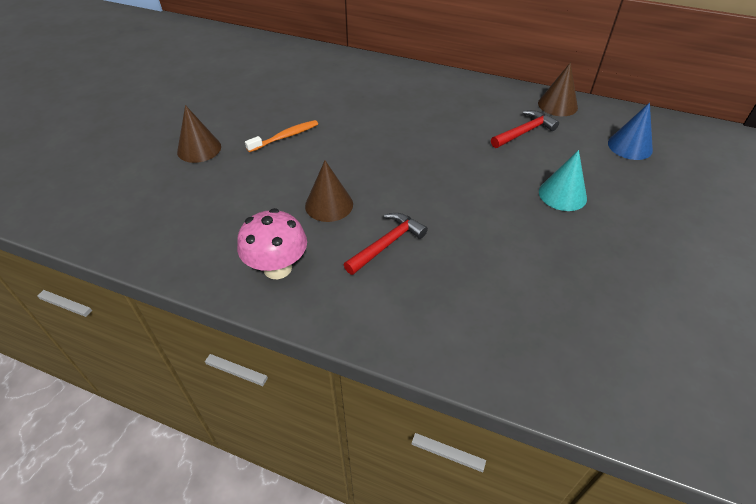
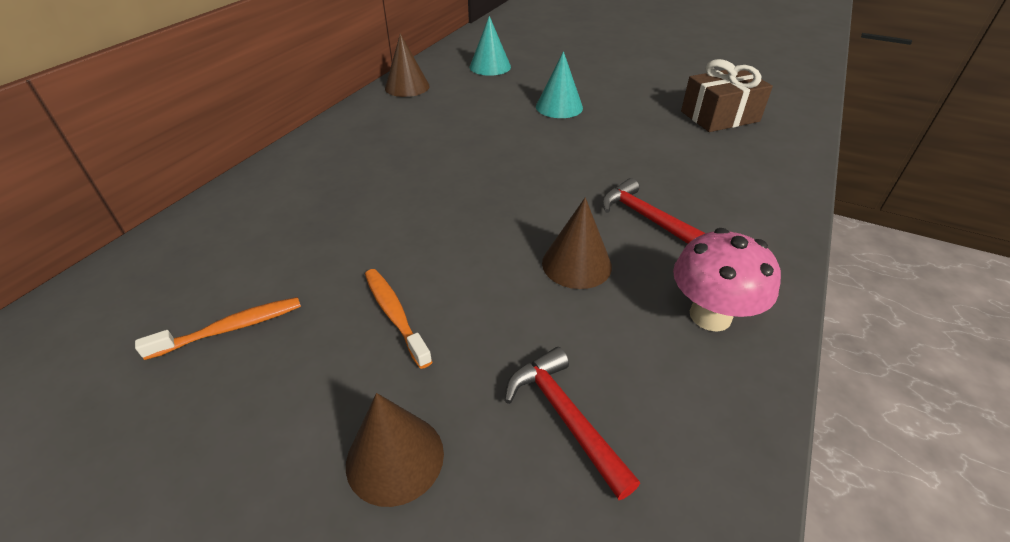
camera: 85 degrees left, 5 degrees down
(279, 91) = (231, 328): none -> orange toothbrush
(524, 132) = (451, 111): red hammer -> red hammer (565, 416)
(600, 325) = (719, 116): none -> brown gift
(630, 146) = (490, 66): blue cone -> turquoise cone

